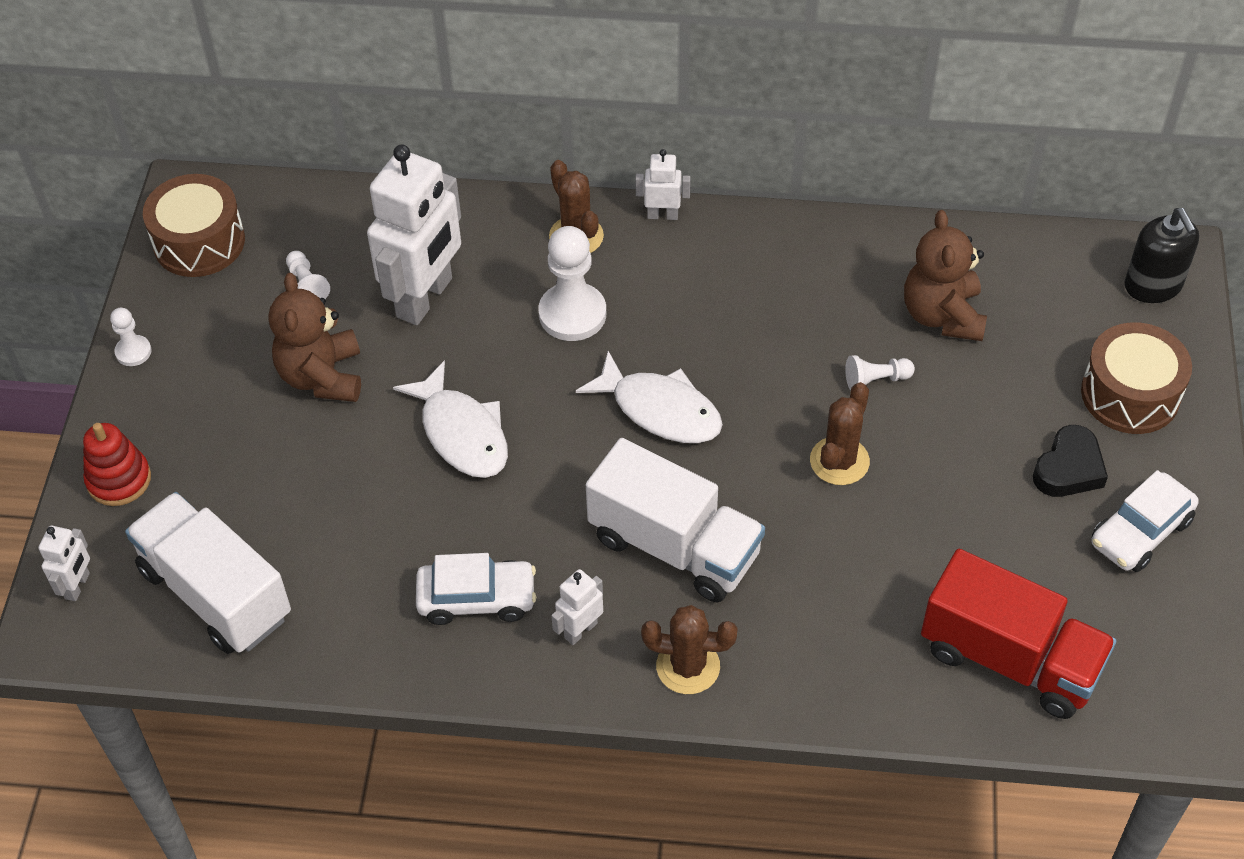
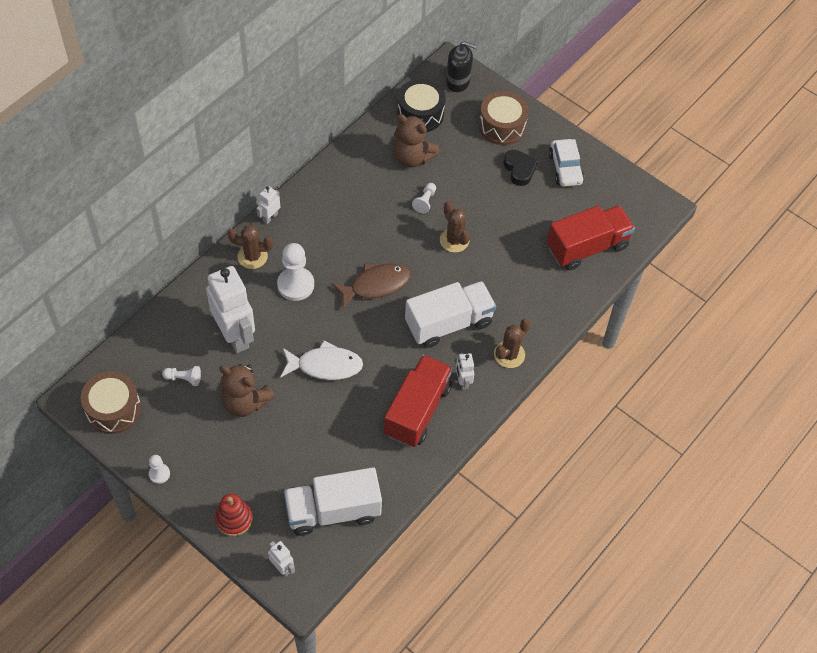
camera: 60 degrees left, 5 degrees up
(477, 599) = (417, 410): white car -> red truck
(660, 410) = (375, 285): white fish -> brown fish
(1037, 276) = (420, 114): none -> black drum

